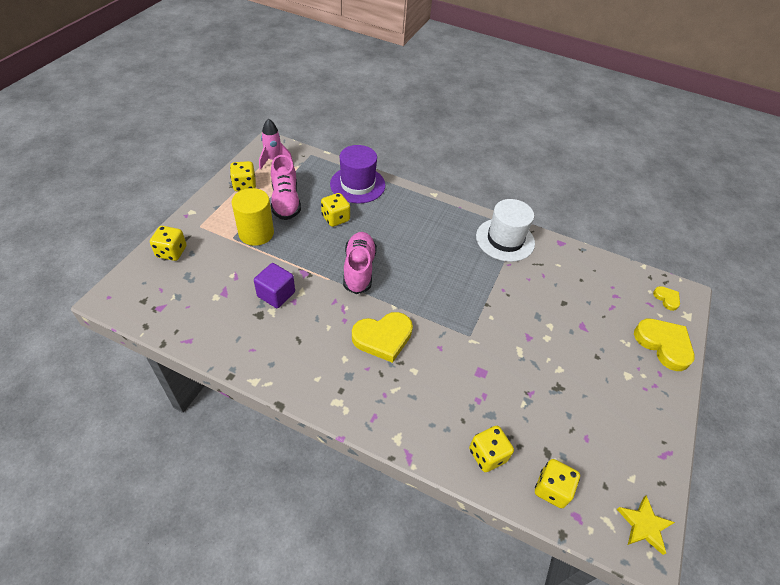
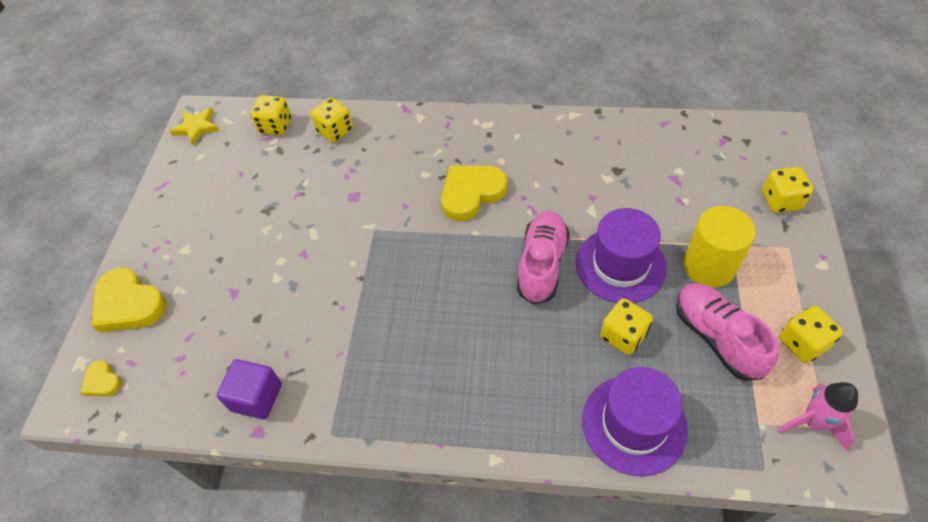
camera: 170 degrees right, 5 degrees up
(276, 294) = (617, 197): purple cube -> purple cube (257, 397)
(309, 252) = (620, 265): none -> purple hat
(359, 269) = (542, 265): pink shoe -> pink shoe turned 150 degrees counterclockwise
(505, 240) = (351, 400): white hat -> none

